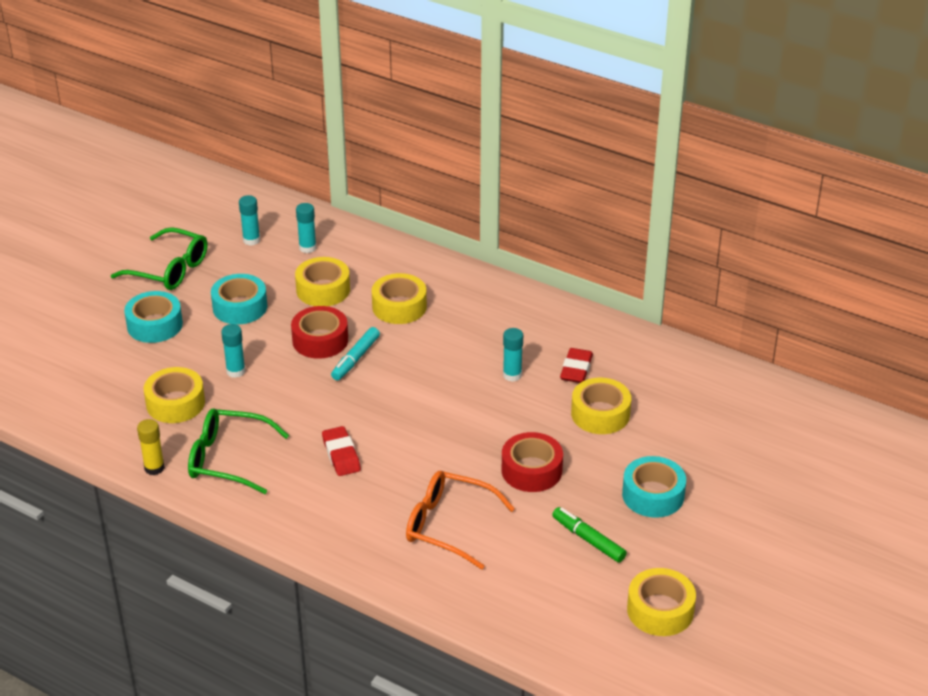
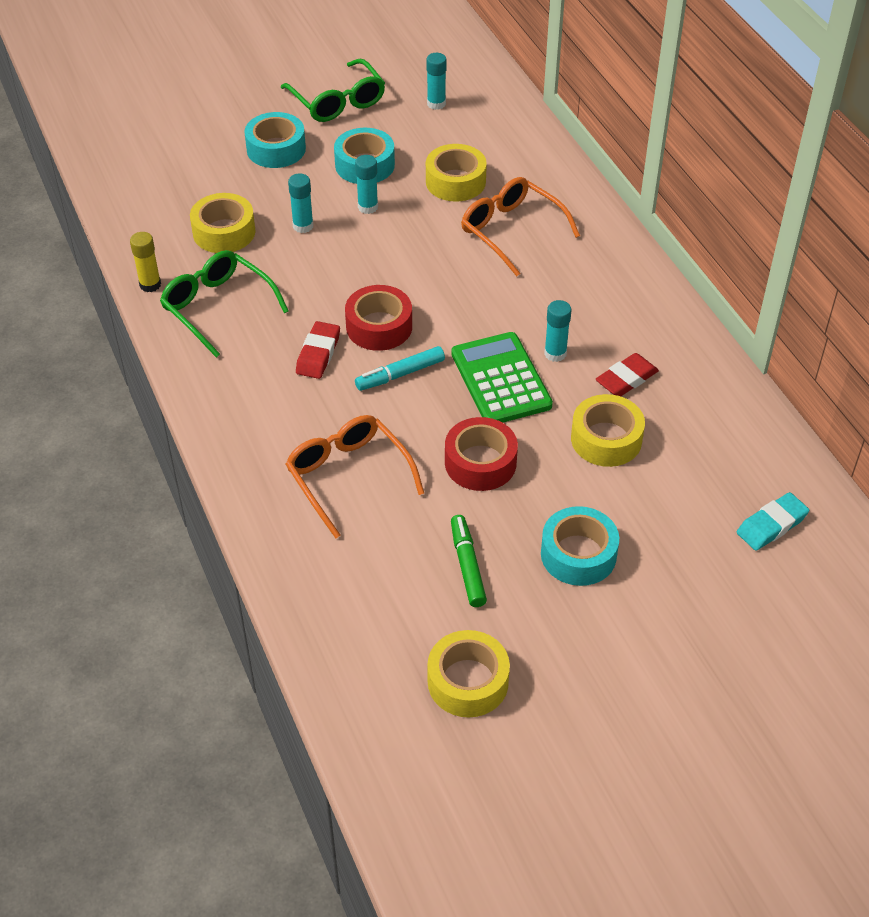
camera: 35 degrees right, 10 degrees up
(307, 248) = (480, 133): turquoise glue stick -> turquoise glue stick (368, 207)
(320, 340) = (406, 231): red tape -> red tape (379, 326)
(355, 359) = (421, 265): turquoise marker -> turquoise marker (400, 374)
(399, 307) = (511, 231): yellow tape -> orange glasses
(491, 410) = (500, 380): none -> green calculator
(753, 416) = (771, 525): none -> turquoise eraser

